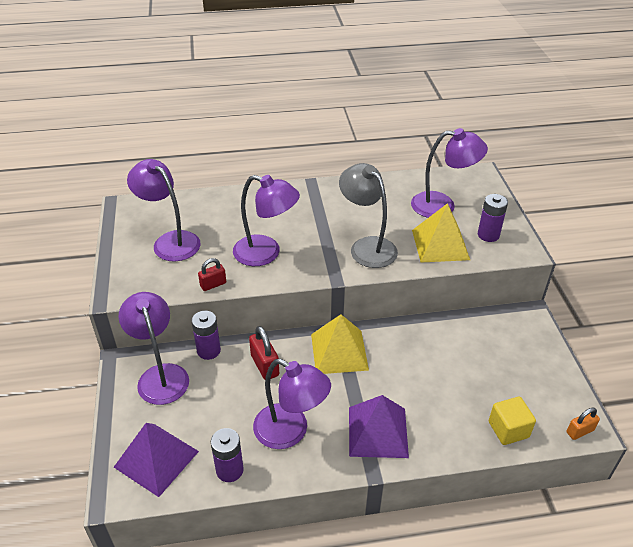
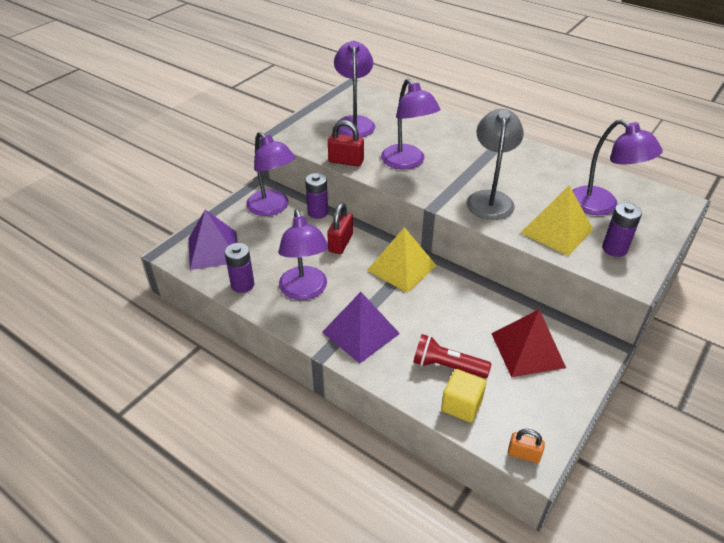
camera: 45 degrees right, 0 degrees up
(160, 375) = (272, 208): purple lamp -> purple lamp turned 120 degrees clockwise
(213, 284) = (346, 161): red padlock -> red padlock, size x1.51
(465, 407) = (447, 366): none -> red flashlight
(495, 352) = (527, 350): none -> red pyramid

